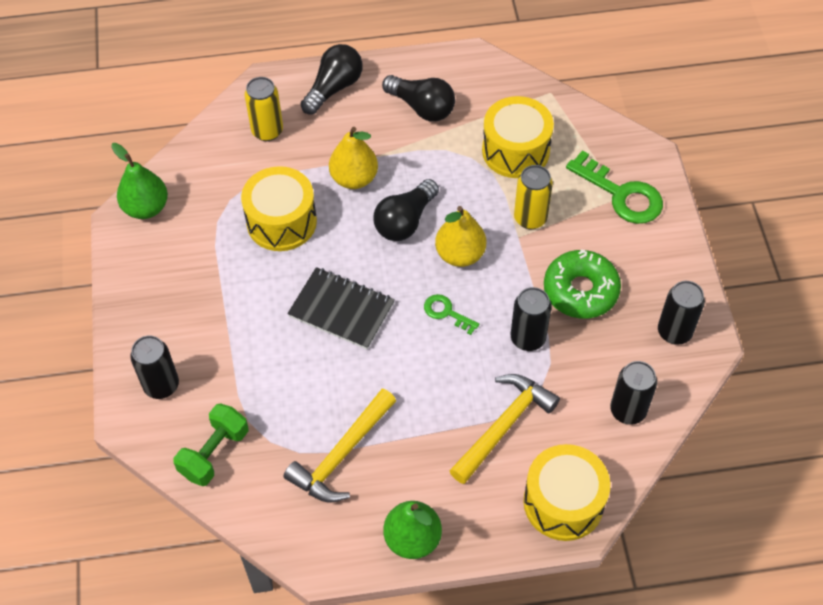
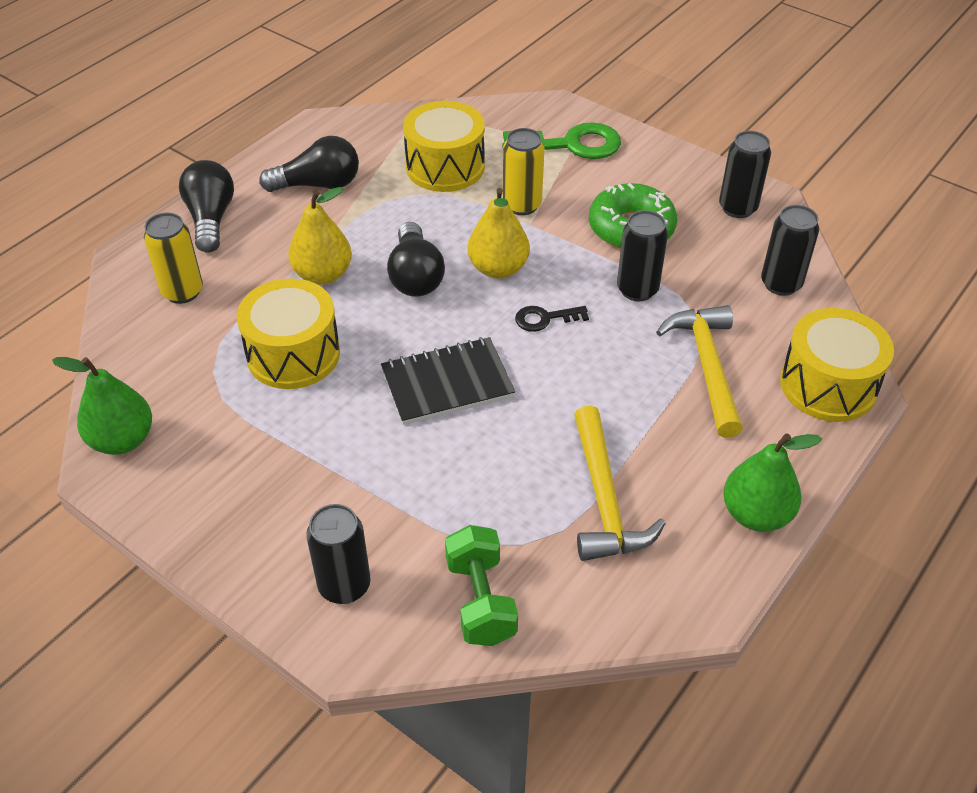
camera: 45 degrees left, 10 degrees down
(446, 312) = (545, 318): green key -> black key

